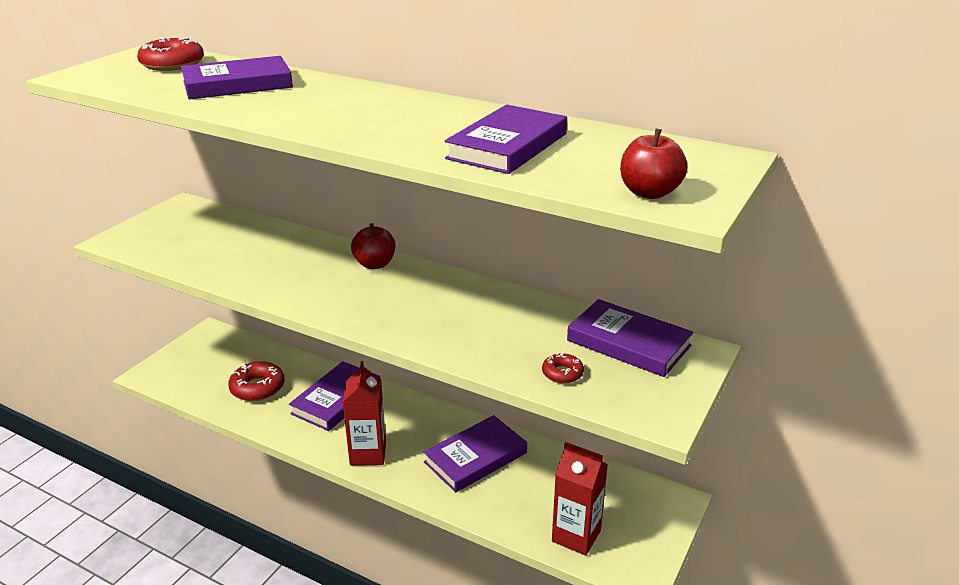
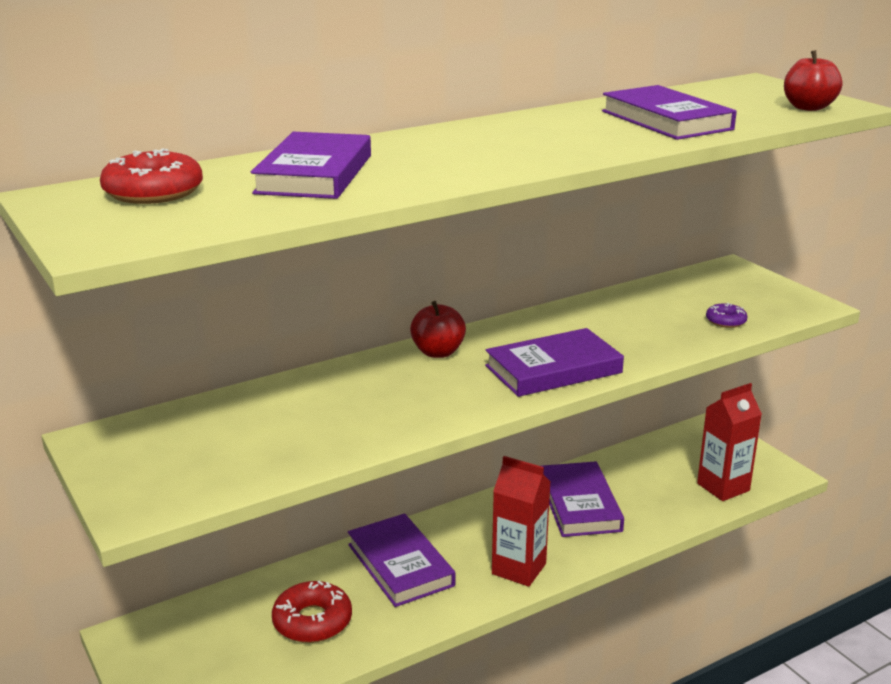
camera: 60 degrees left, 5 degrees down
(562, 373) = (725, 321): red donut -> purple donut
(628, 343) = (699, 286): purple book -> purple book (553, 369)

